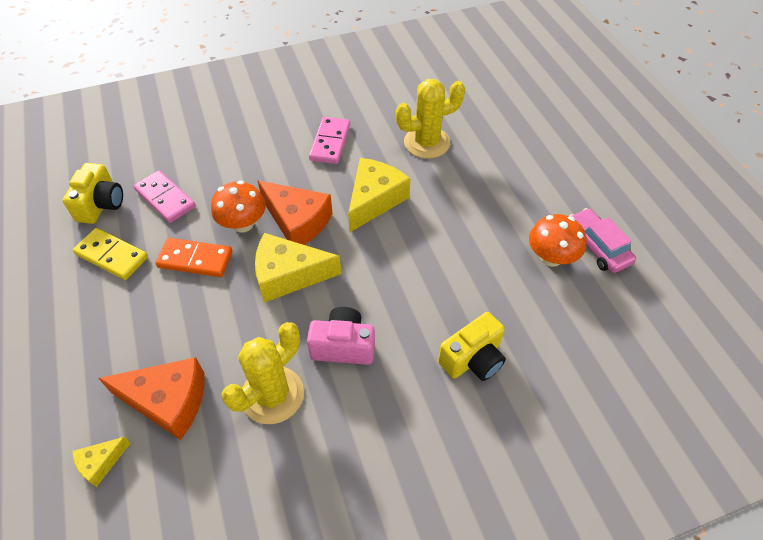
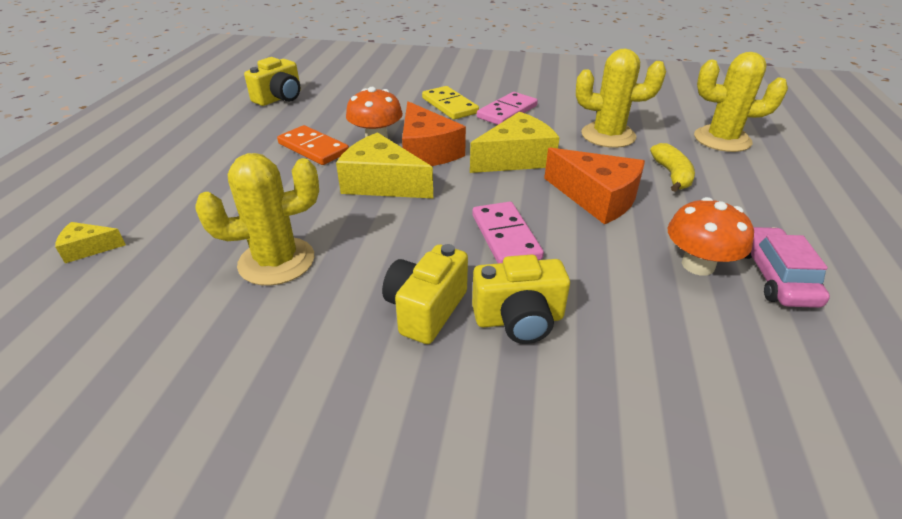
camera: 30 degrees right, 15 degrees down
(112, 256) = (254, 127): yellow domino -> yellow domino (450, 105)
(165, 198) = (330, 107): pink domino -> pink domino (505, 236)
(168, 401) = (186, 229): orange cheese -> orange cheese (597, 198)
(343, 346) = (382, 251): pink camera -> none
(410, 382) = (425, 309): none -> yellow camera
(494, 172) = (672, 175): none -> yellow banana
(508, 115) = (722, 139): none -> yellow cactus

